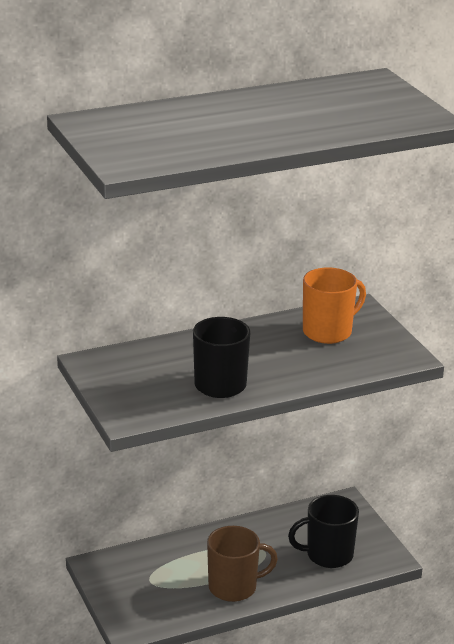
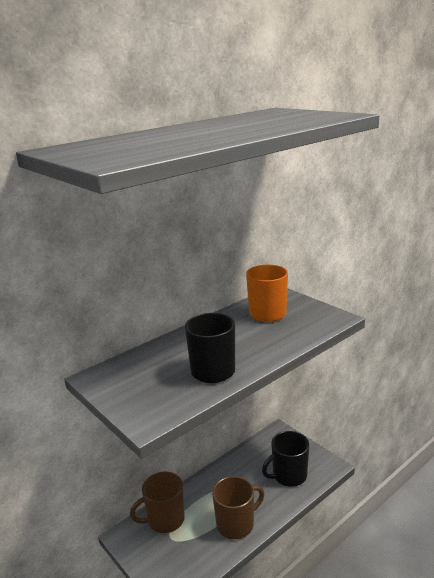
camera: 15 degrees left, 5 degrees down
(150, 561) = (165, 520): none -> brown mug

